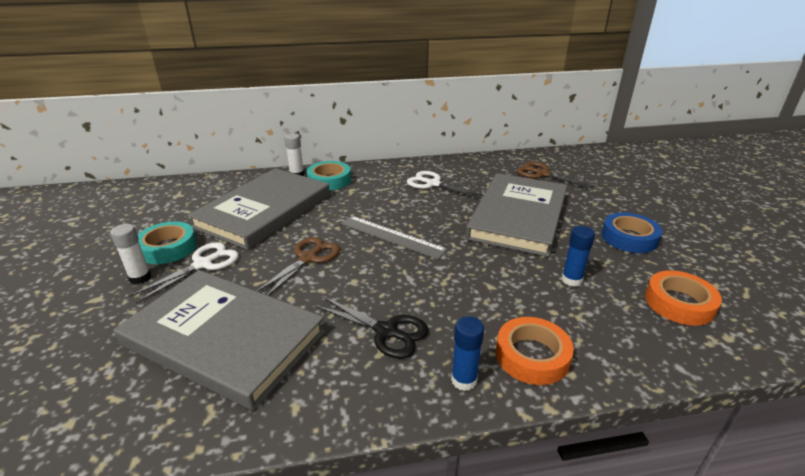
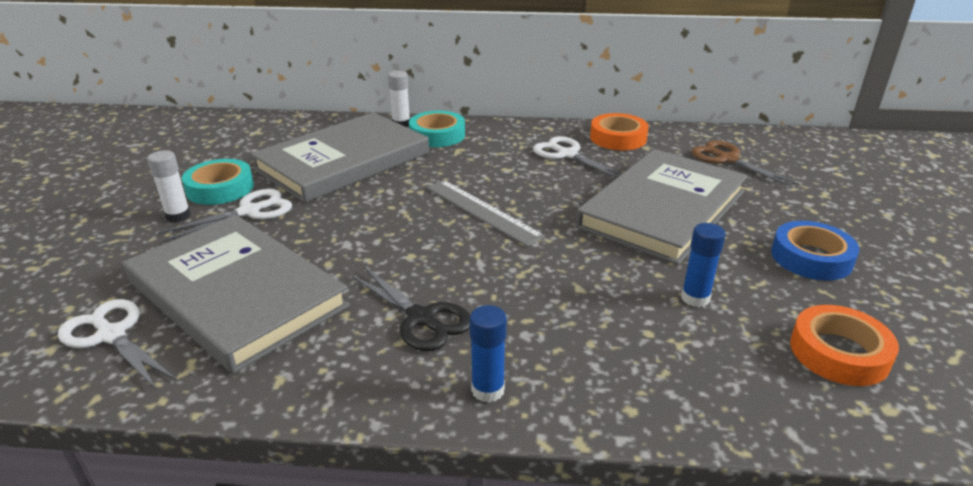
camera: 15 degrees right, 0 degrees up
(124, 398) = (111, 335): none -> white scissors
(308, 258) = (369, 222): brown scissors -> none
(532, 356) = (590, 379): orange tape -> orange tape (618, 138)

